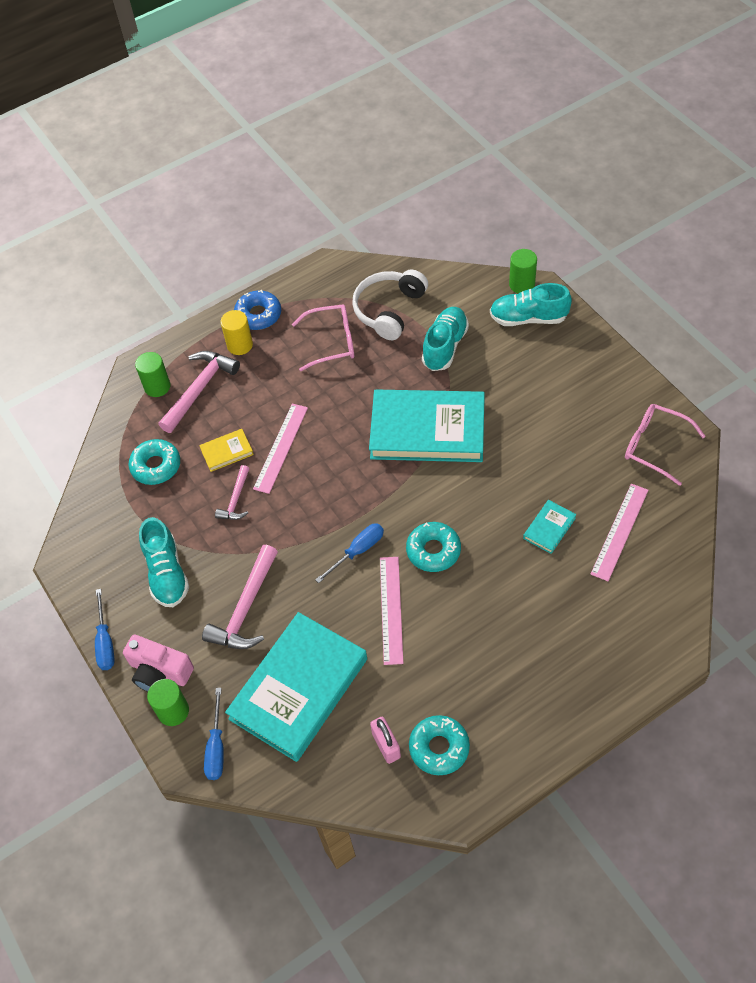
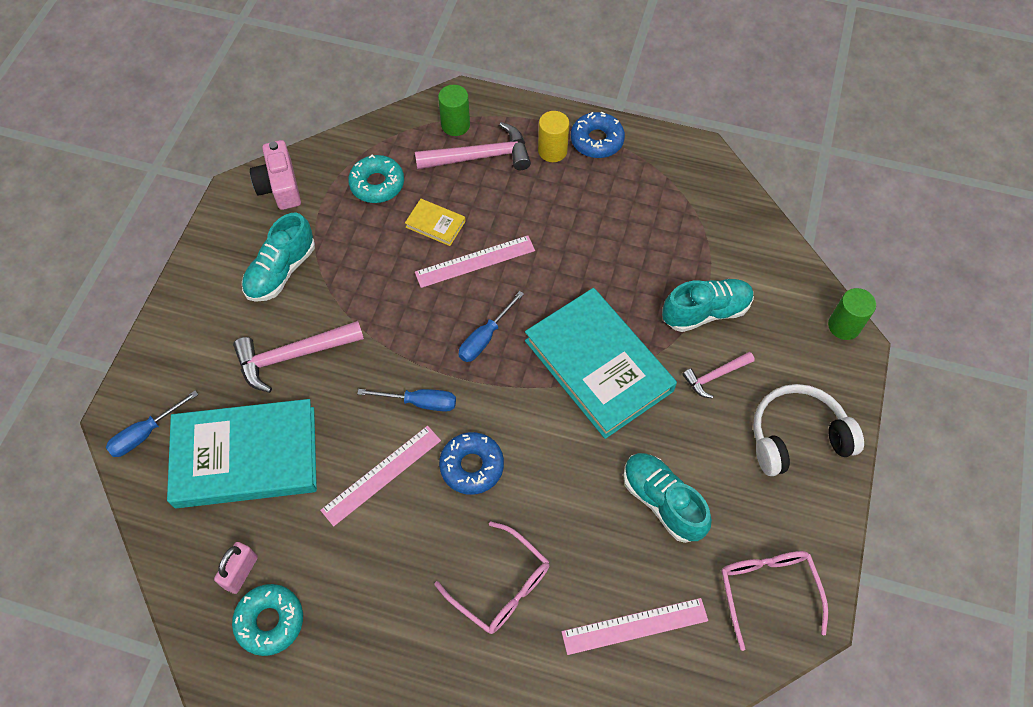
camera: 45 degrees right, 5 degrees up
(105, 642) = (184, 276): blue screwdriver -> blue screwdriver (485, 338)
(159, 671) = (186, 336): pink camera -> pink camera (280, 186)
(173, 711) = (156, 375): green cylinder -> none
(236, 499) = (393, 267): pink hammer -> pink hammer (715, 376)
(332, 342) = (622, 217): pink glasses -> pink glasses (501, 586)
(389, 310) = (701, 236): white headphones -> white headphones (797, 437)
(433, 550) = (472, 466): turquoise donut -> blue donut
(528, 318) = (809, 360): turquoise shoe -> turquoise shoe (662, 501)
(549, 528) = (582, 554): turquoise book -> none

